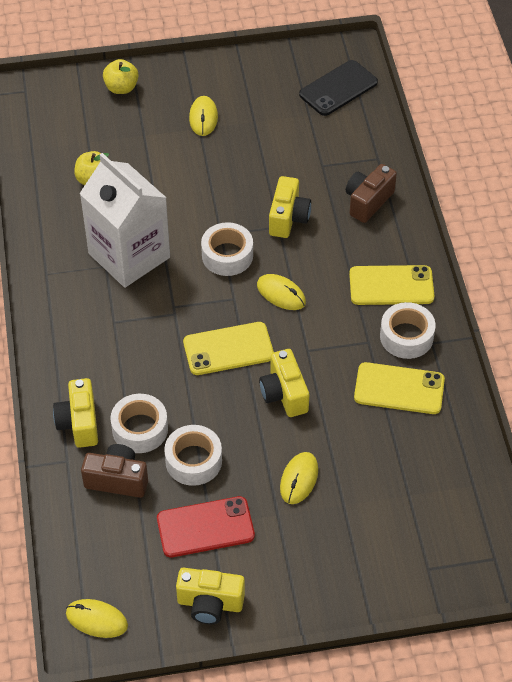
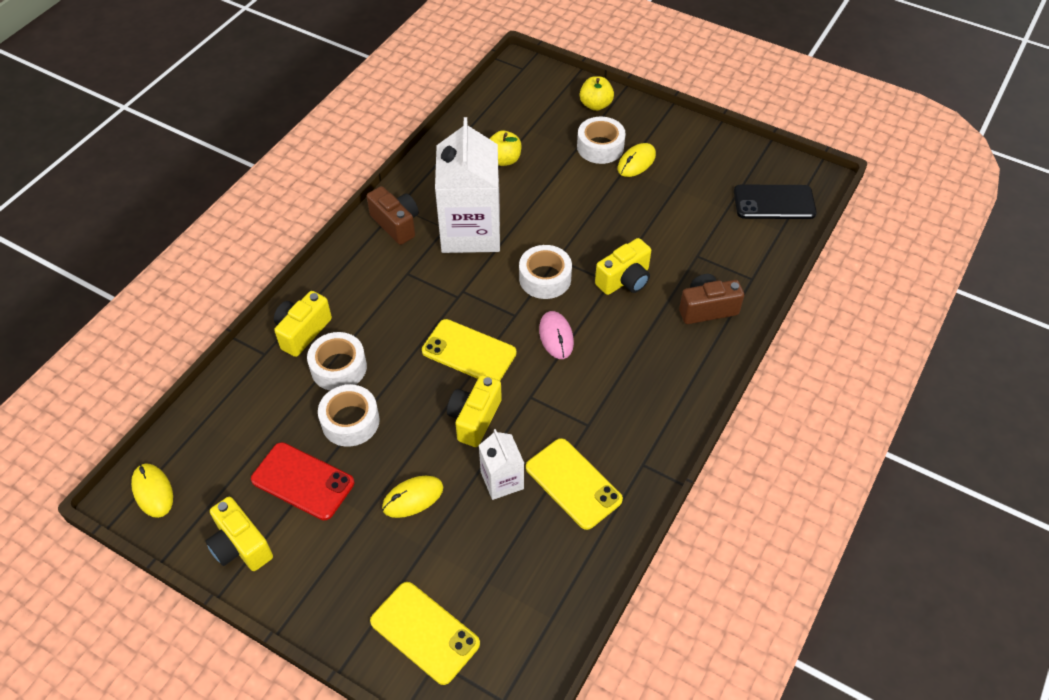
camera: 40 degrees right, 0 degrees up
(117, 480) = (282, 394): brown camera -> brown camera (396, 224)
(281, 294) = (556, 336): yellow mouse -> pink mouse
(348, 422) = (502, 480): none -> white carton
(391, 286) = (656, 391): yellow phone -> yellow phone (425, 632)
(406, 336) = (625, 443): white tape -> white tape (600, 147)

